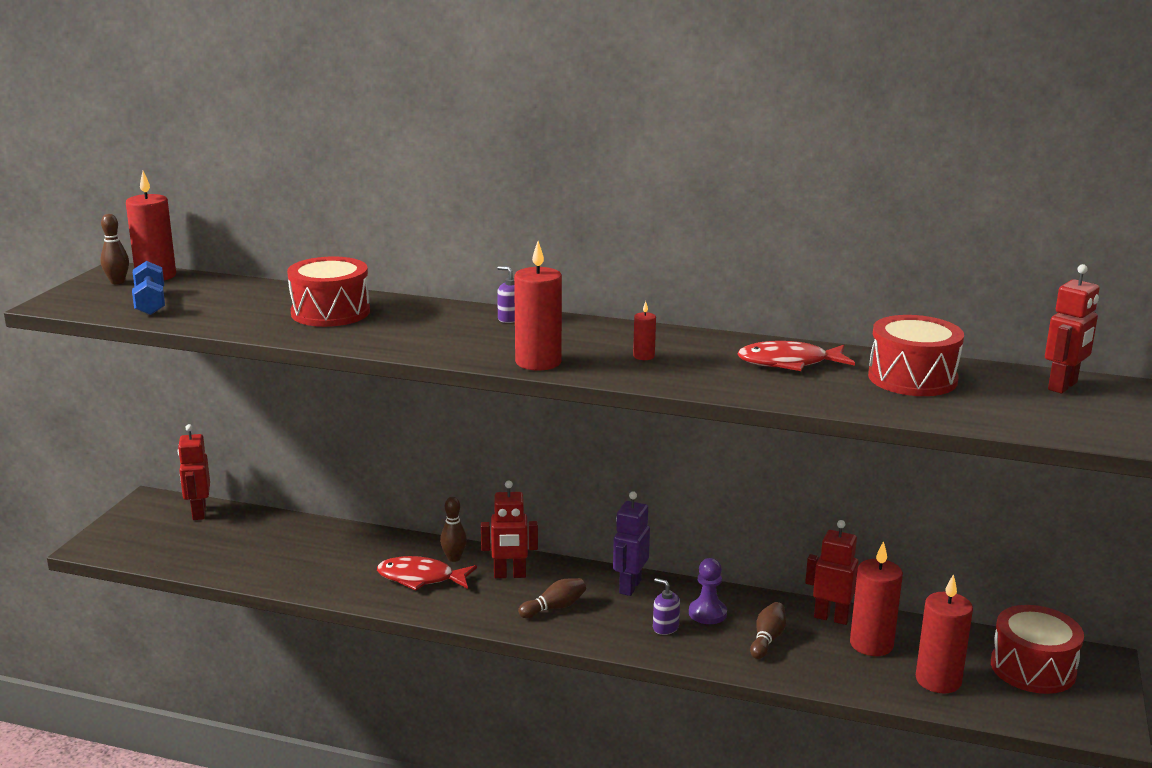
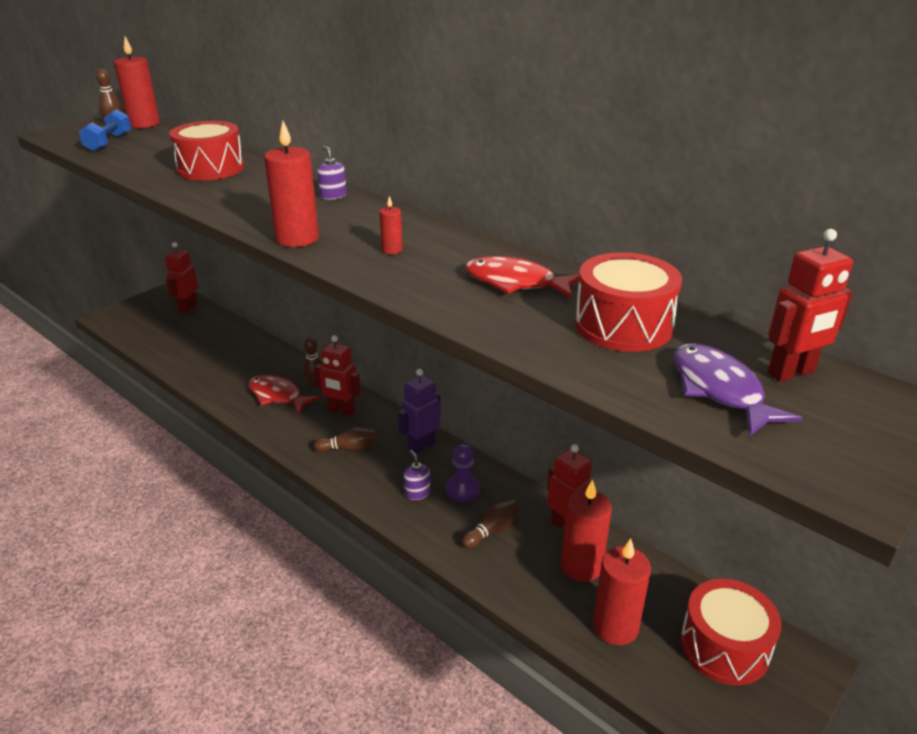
camera: 25 degrees right, 10 degrees up
(1028, 407) = (719, 390): none -> purple fish

